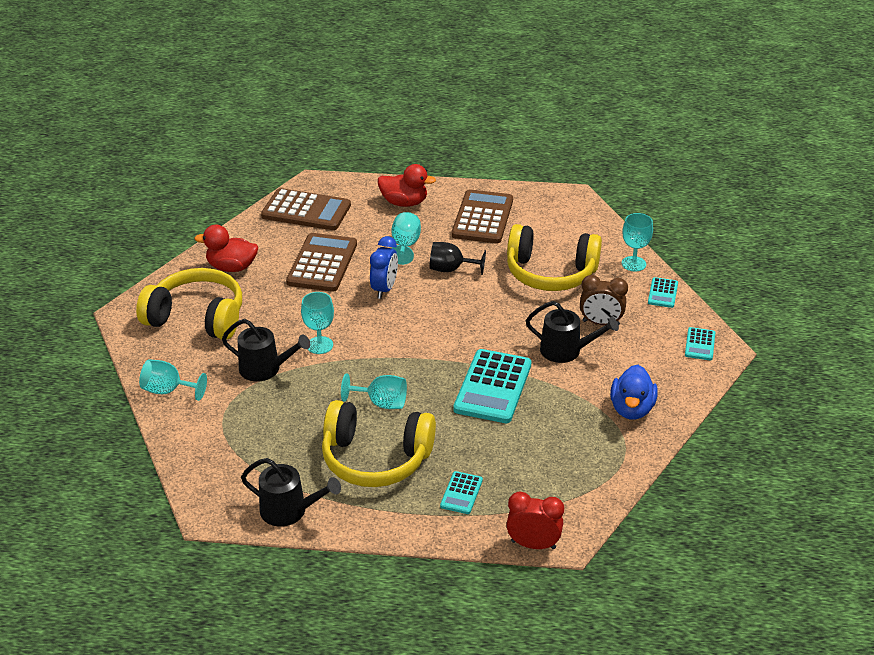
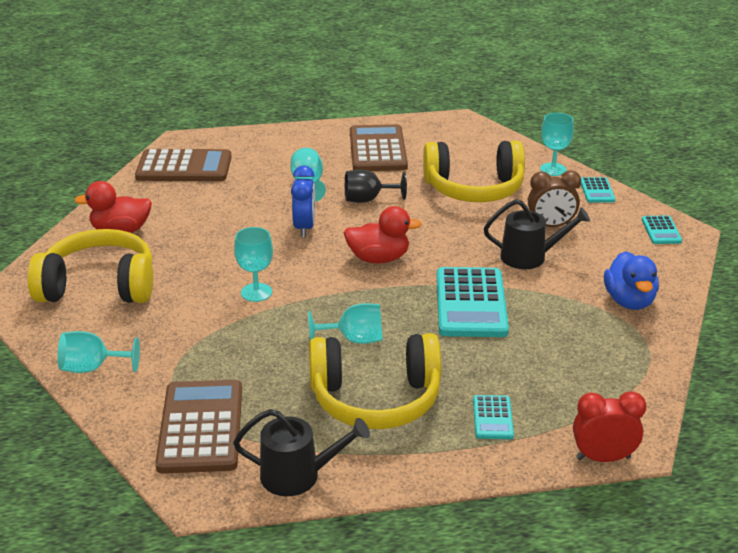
camera: 15 degrees left, 5 degrees down
(265, 369) = (202, 326): black watering can -> none
(322, 263) = (223, 213): brown calculator -> brown calculator (200, 427)
(404, 203) = (288, 147): red duck -> red duck (378, 258)

